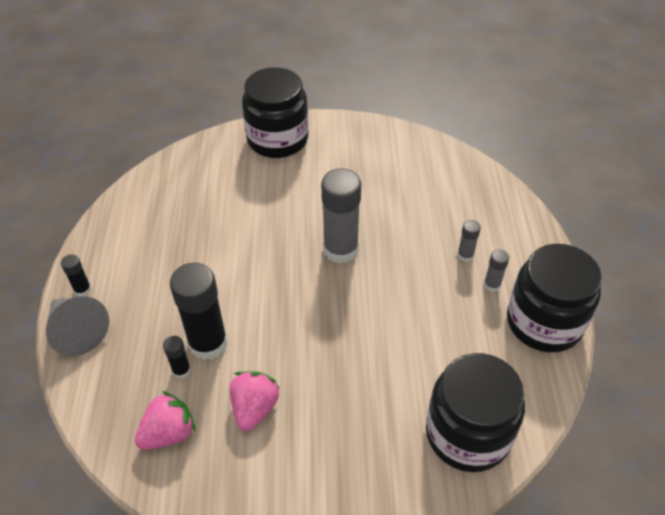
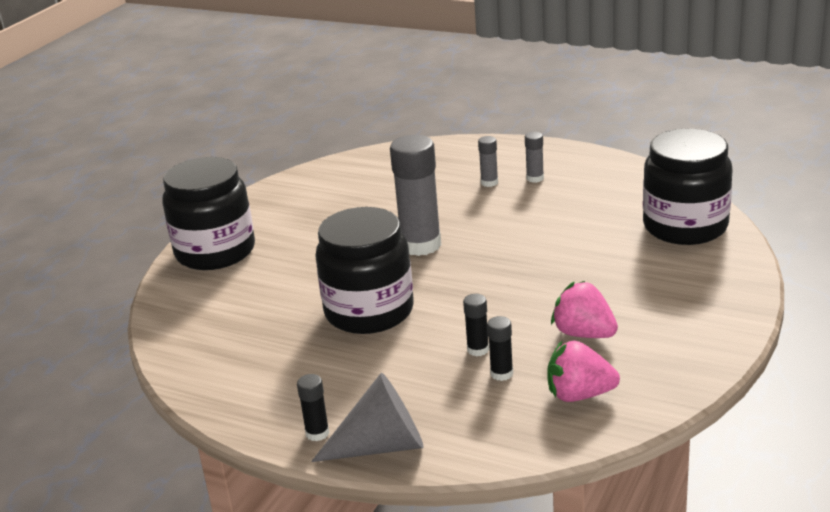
camera: 60 degrees left, 20 degrees down
(168, 433) = (579, 395): pink strawberry -> pink strawberry turned 75 degrees counterclockwise
(208, 343) = (478, 349): black glue stick -> black glue stick, size x0.46
(544, 322) = (595, 165): black jar -> black jar (369, 311)

